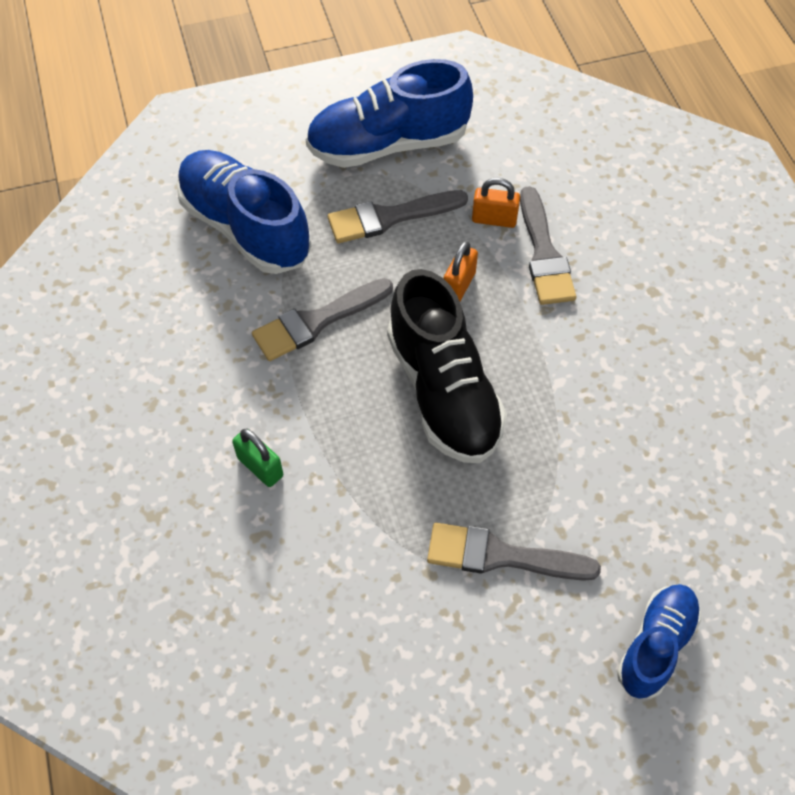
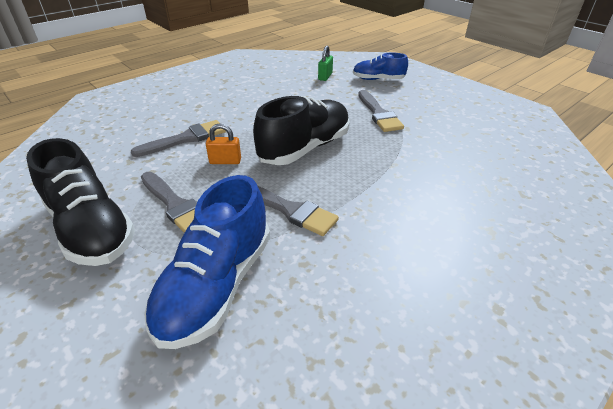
camera: 115 degrees left, 20 degrees down
(260, 467) = (412, 197): green padlock -> green padlock (325, 76)
(388, 144) = (91, 229): blue shoe -> black shoe
(494, 219) = (162, 161): orange padlock -> none

